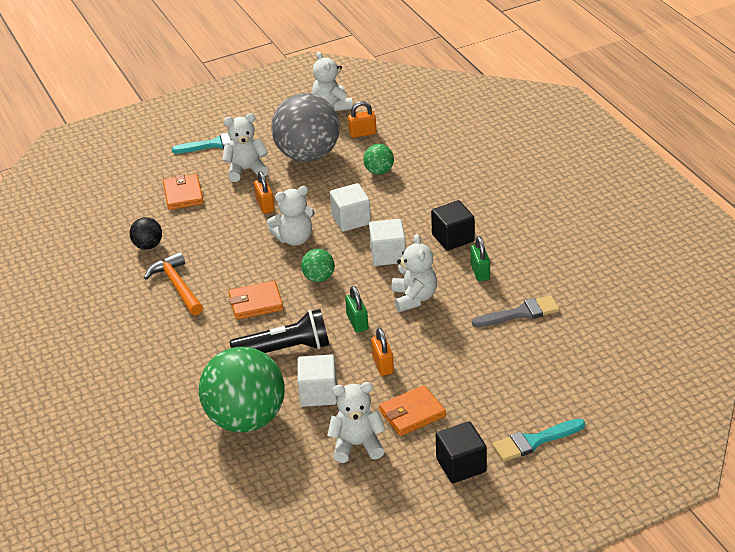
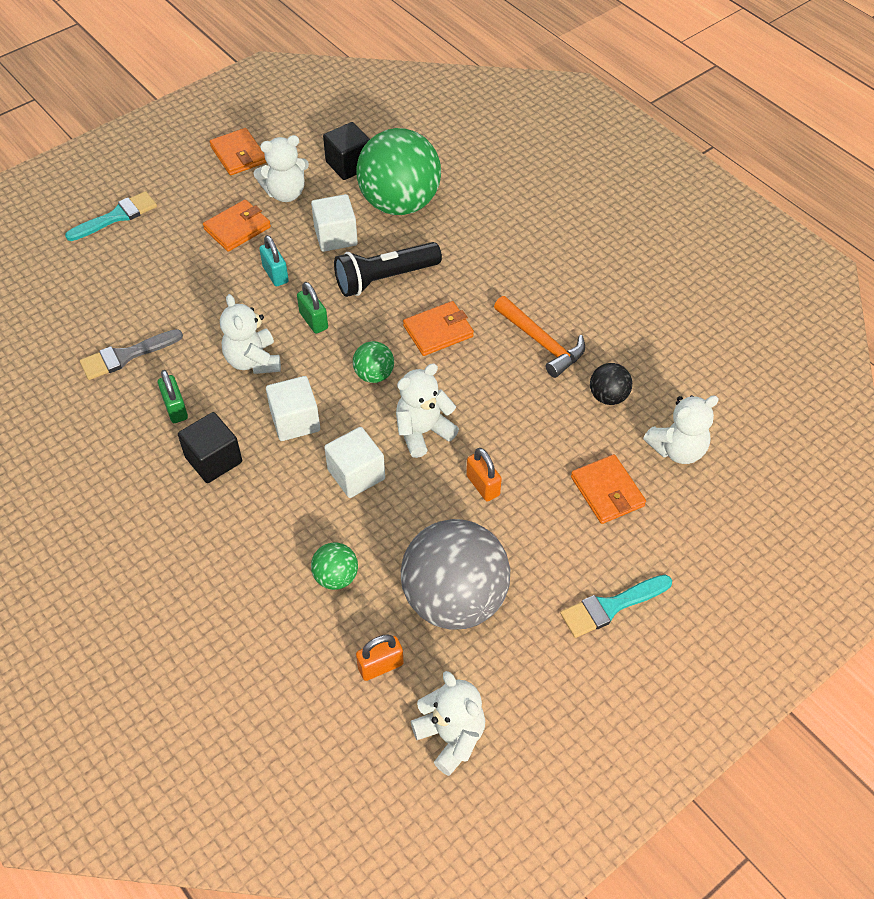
camera: 165 degrees right, 15 degrees up
(246, 170) = (537, 553): white teddy bear -> white teddy bear (677, 449)
(383, 365) = (275, 274): orange padlock -> turquoise padlock
(399, 498) = (238, 154): none -> orange wallet
(461, 465) = (186, 187): black cube -> black cube (349, 165)

